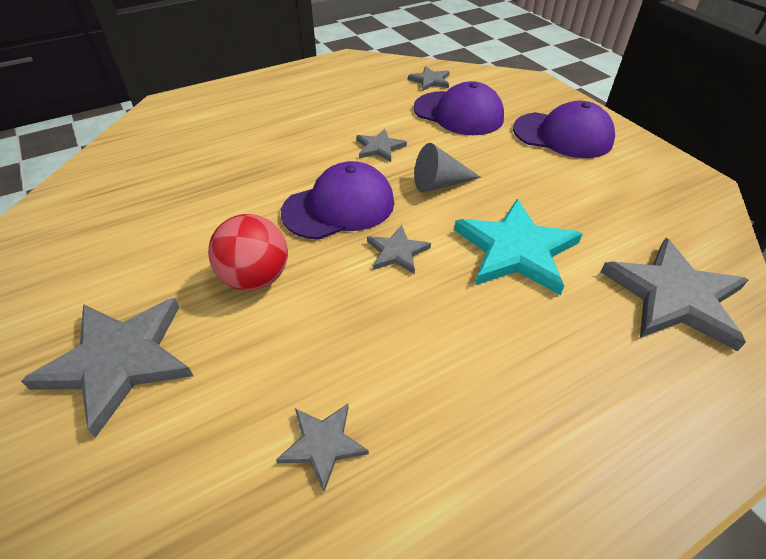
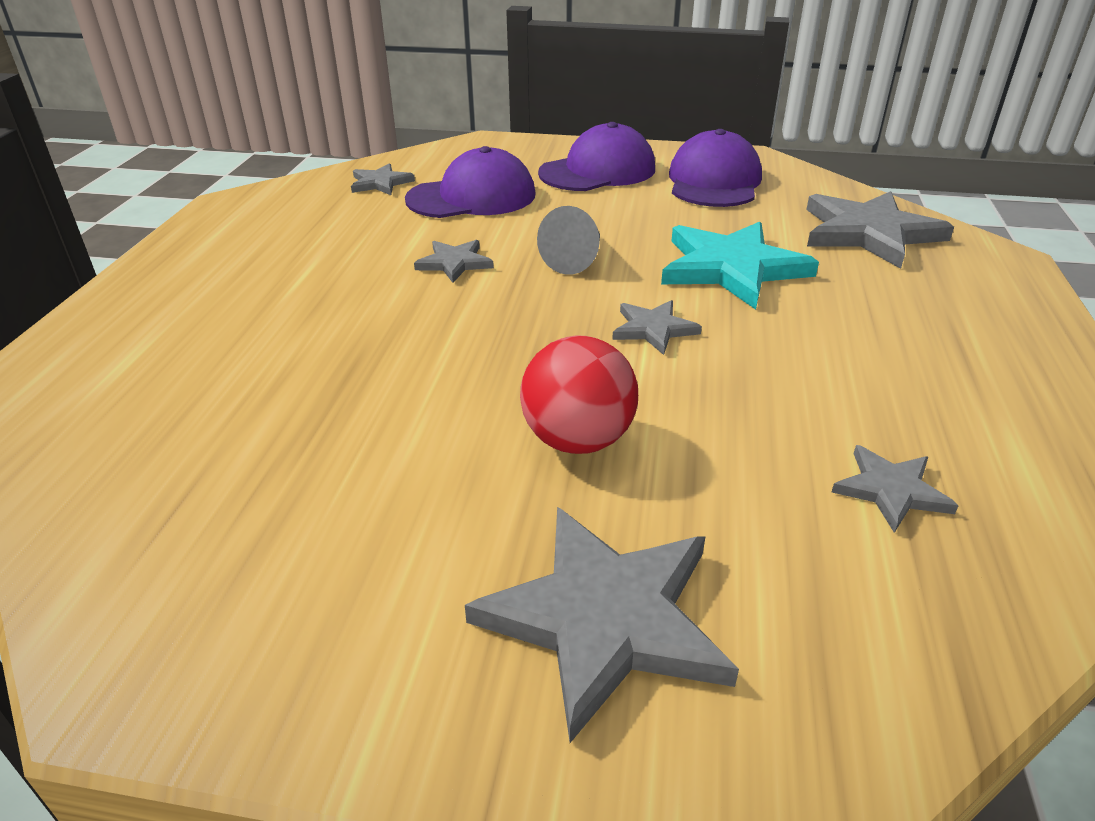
camera: 50 degrees left, 10 degrees down
(339, 207) = (525, 331): purple cap -> purple cap (714, 181)

